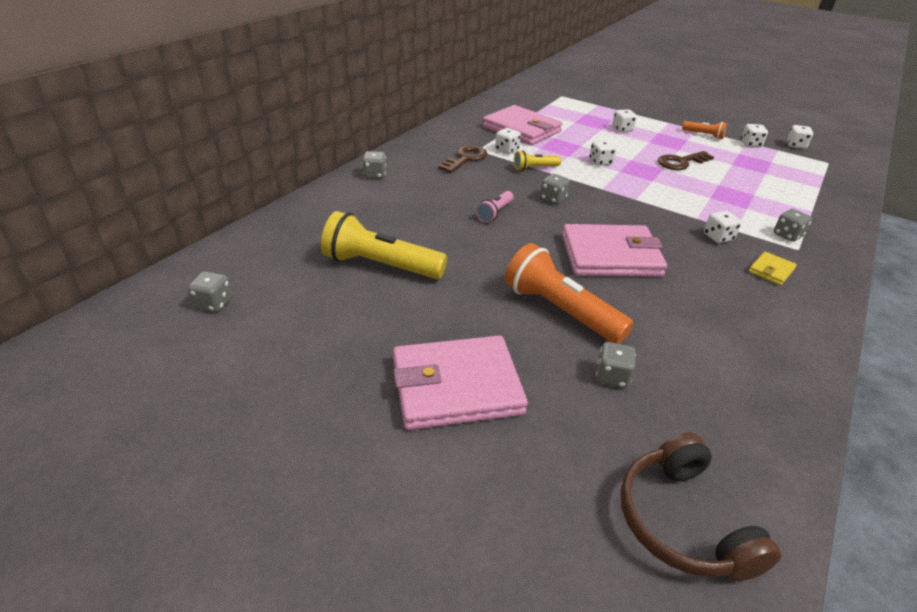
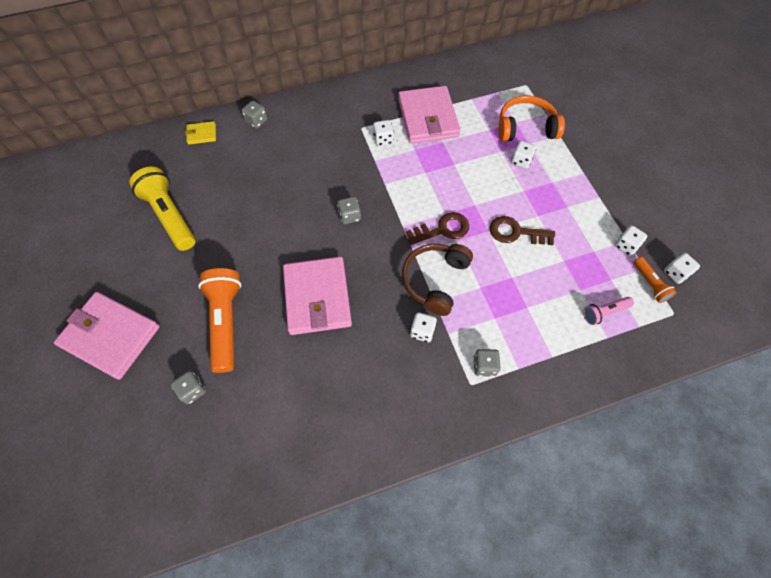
camera: 40 degrees right, 25 degrees up
(214, 303) = (63, 195): grey dice -> none
(466, 159) = (339, 134): brown key -> brown key (442, 229)
(495, 213) = (291, 207): pink flashlight -> pink flashlight (604, 312)
(534, 168) = (379, 173): yellow flashlight -> none
(597, 114) = (526, 127): none -> orange headphones
(600, 162) = (442, 194): white dice -> none
(610, 256) = (317, 297): pink wallet -> pink wallet turned 45 degrees clockwise
(682, 521) = (114, 497): brown headphones -> brown headphones (435, 280)
(704, 135) = (594, 209): orange flashlight -> orange flashlight (650, 284)
(771, 270) = (414, 388): yellow wallet -> yellow wallet (202, 134)

